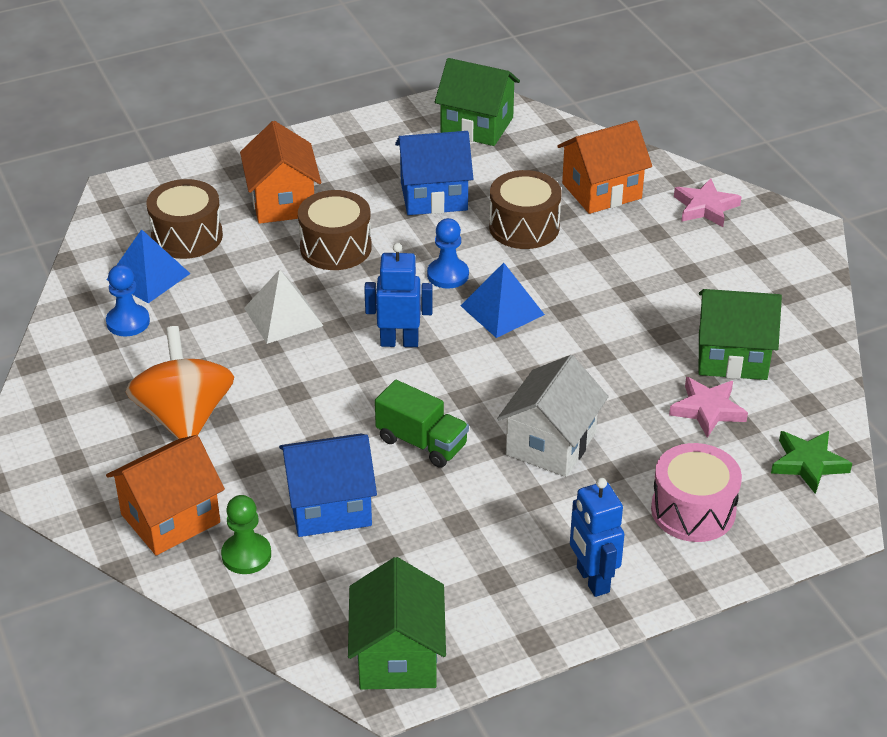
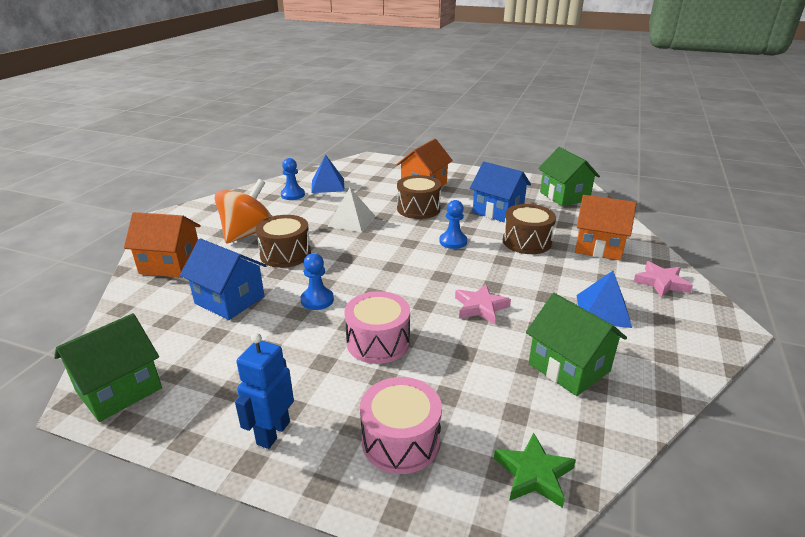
camera: 45 degrees right, 10 degrees down
(187, 236) = (366, 180): brown drum -> brown drum (285, 254)
(246, 555) = (164, 296): green pawn -> none
(399, 342) = (383, 255): blue robot -> none
(422, 442) = (317, 300): green truck -> blue pawn
(502, 310) = (456, 268): blue pyramid -> blue pyramid (603, 311)
(551, 444) = (378, 342): white house -> pink drum
(707, 410) = (504, 387): pink star -> pink star (480, 307)

